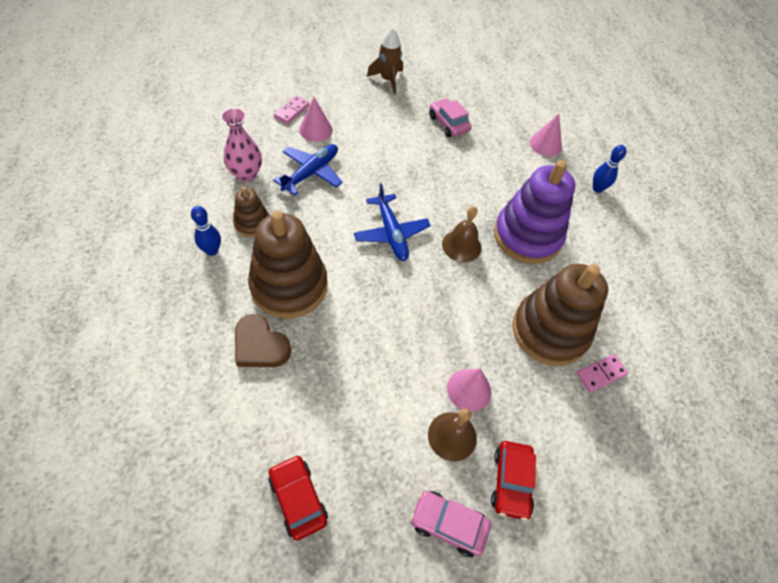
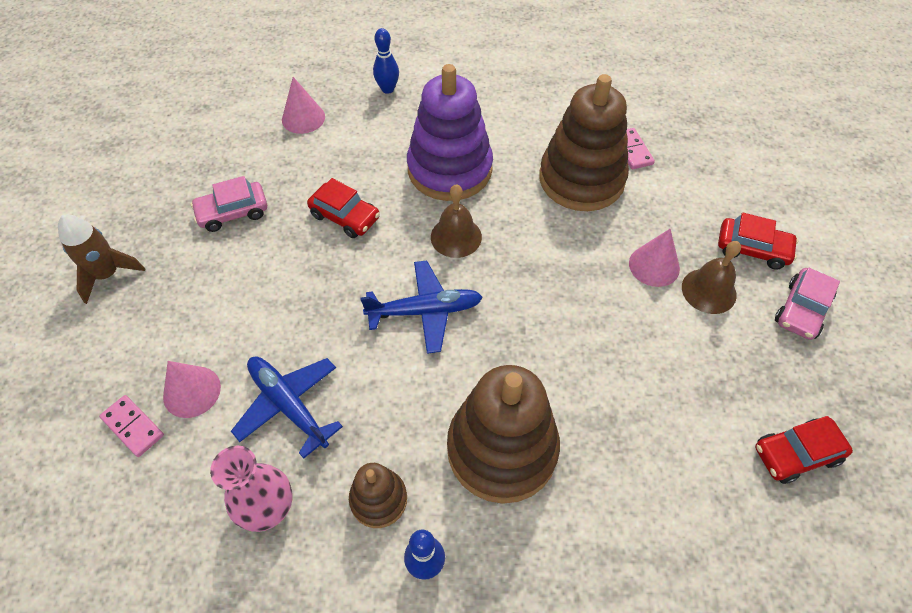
camera: 75 degrees left, 0 degrees up
(260, 346) = (598, 492): brown heart -> none
(461, 180) = (345, 216): none -> red car

